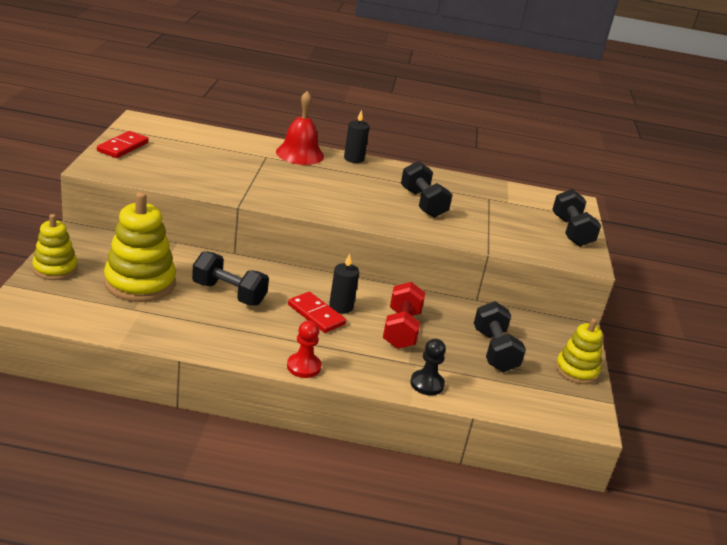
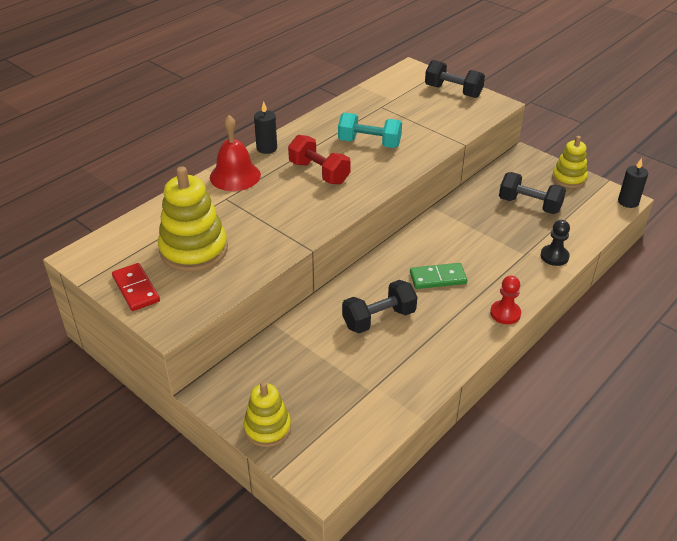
camera: 50 degrees left, 10 degrees up
(140, 283) = (328, 372): yellow stacking toy -> yellow stacking toy (194, 250)
(316, 315) = (438, 278): red domino -> green domino
(341, 307) = (434, 259): black candle -> black candle (628, 202)
(401, 329) = (481, 240): red dumbbell -> red dumbbell (319, 173)
(423, 203) = (369, 143): black dumbbell -> turquoise dumbbell

